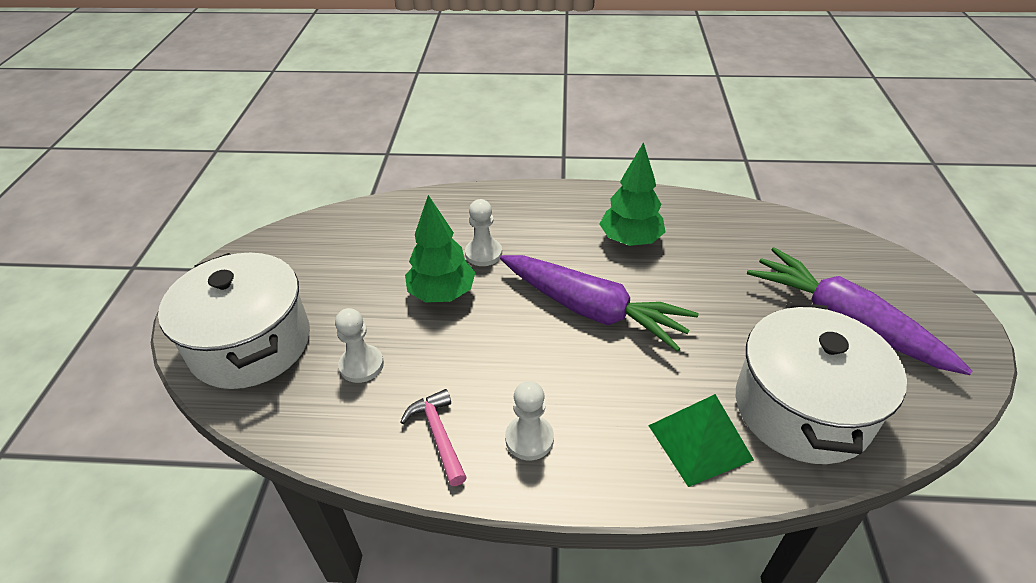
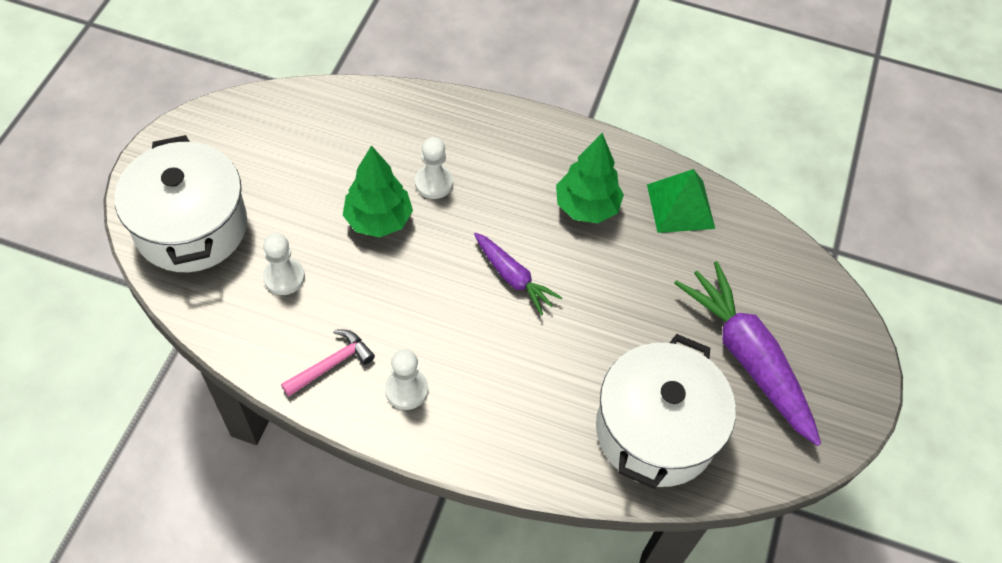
camera: 10 degrees right, 15 degrees up
(438, 435) = (331, 364): pink hammer -> pink hammer turned 60 degrees clockwise
(591, 310) = (513, 277): purple carrot -> purple carrot, size x0.55
(700, 442) = (550, 434): green pyramid -> green pyramid (680, 206)

